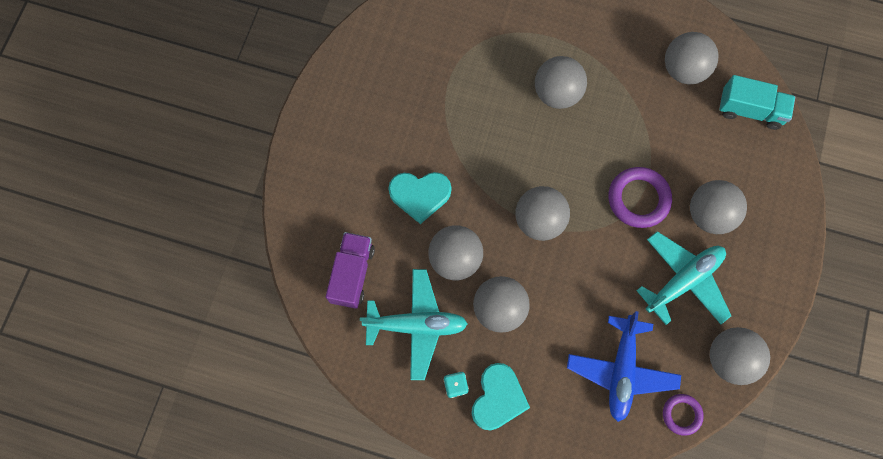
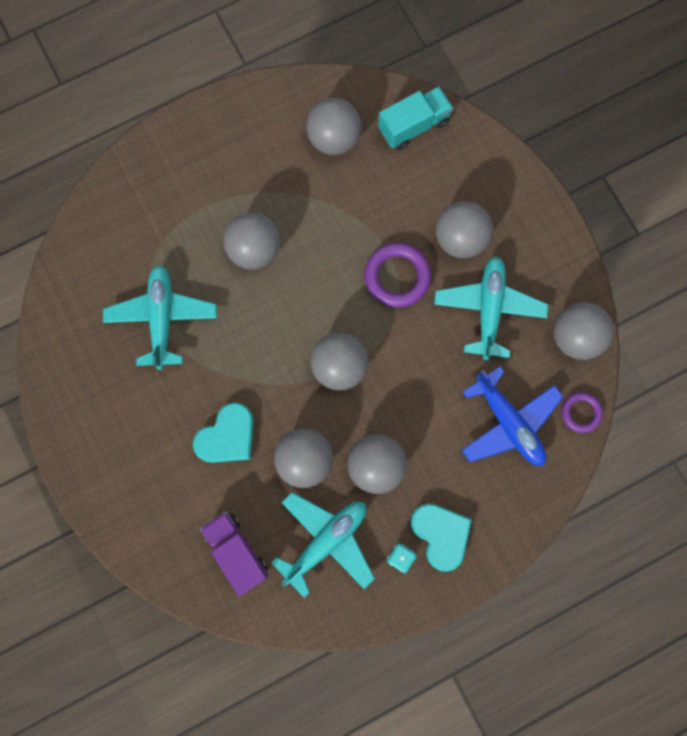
camera: 45 degrees left, 5 degrees up
(453, 82) = (162, 318): none -> turquoise plane

